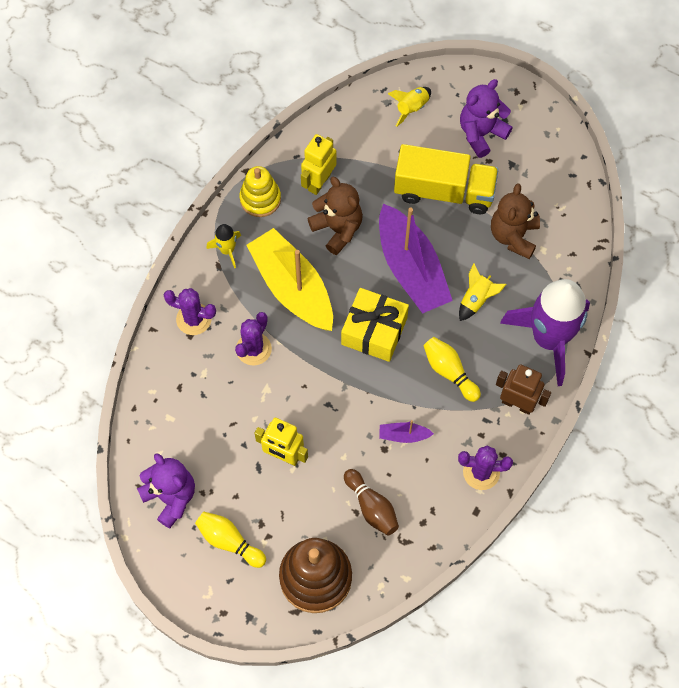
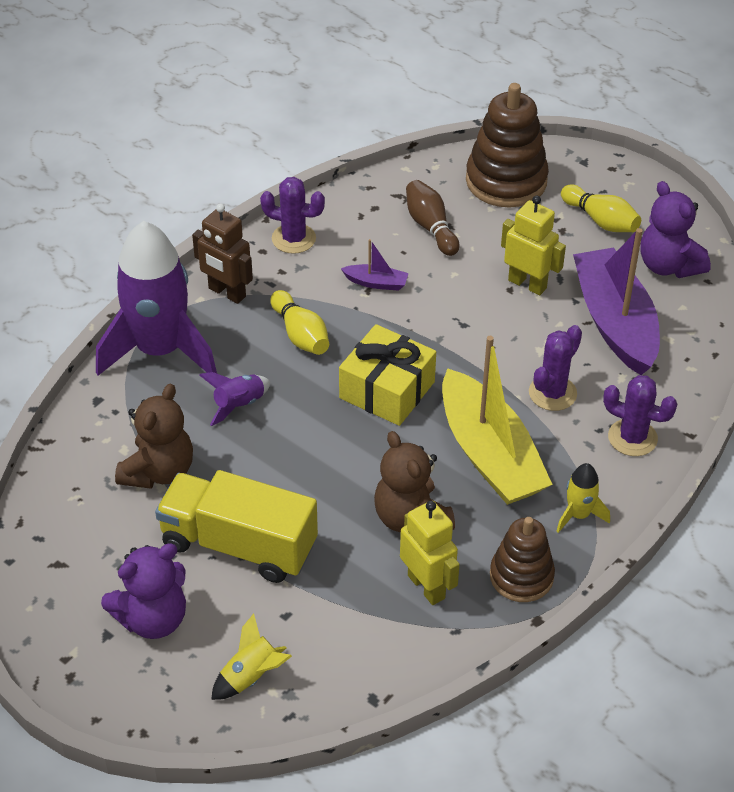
camera: 170 degrees left, 20 degrees down
(260, 199) = (521, 576): yellow stacking toy -> brown stacking toy
(319, 182) = (426, 586): yellow robot -> yellow robot turned 75 degrees counterclockwise
(411, 268) = (317, 453): purple boat -> purple boat (615, 322)
(476, 299) = (239, 405): yellow rocket -> purple rocket

